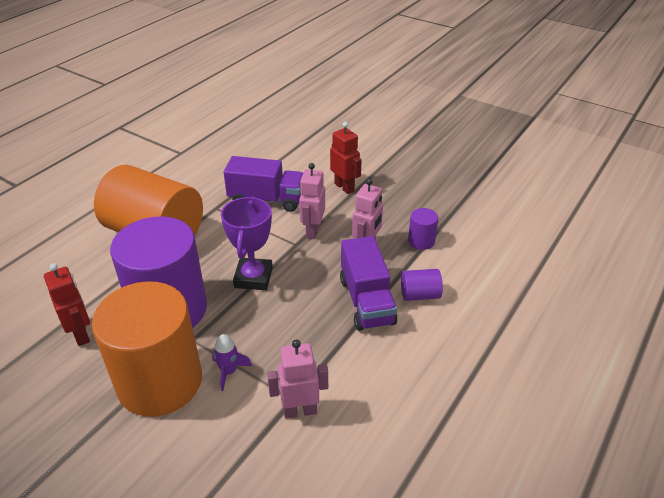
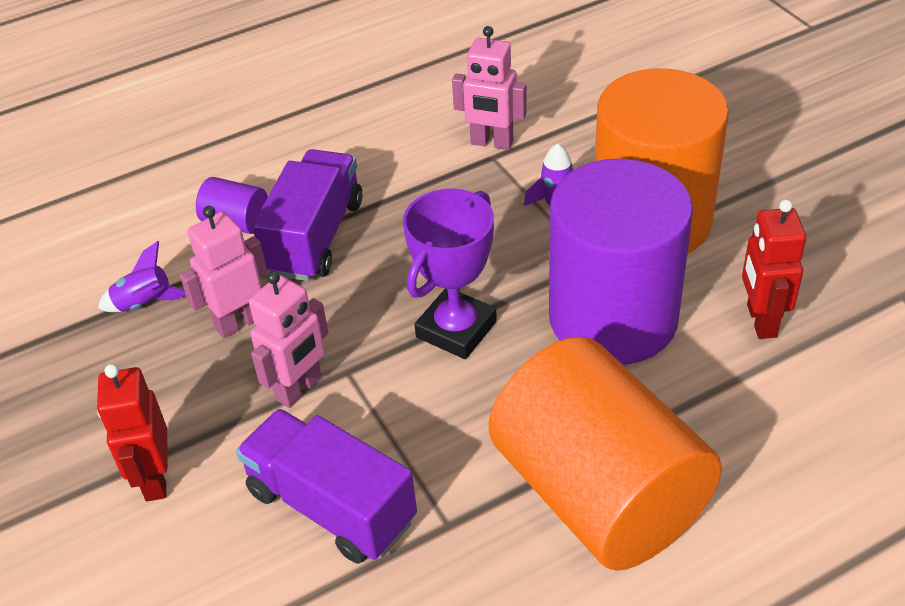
camera: 150 degrees left, 5 degrees up
(421, 241) = (145, 303): purple cylinder -> purple rocket

